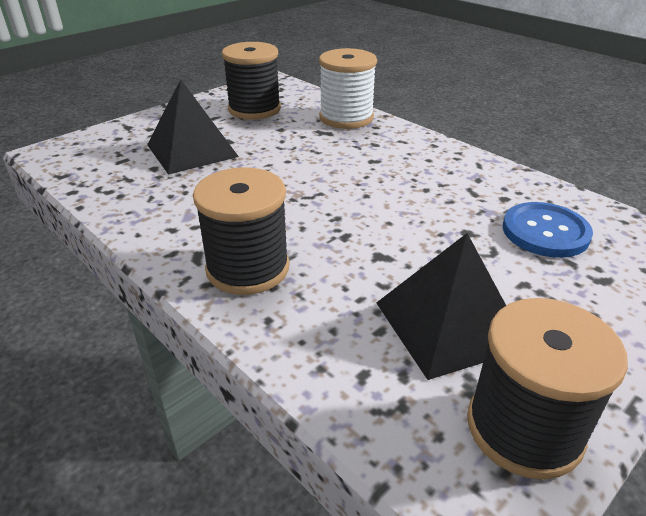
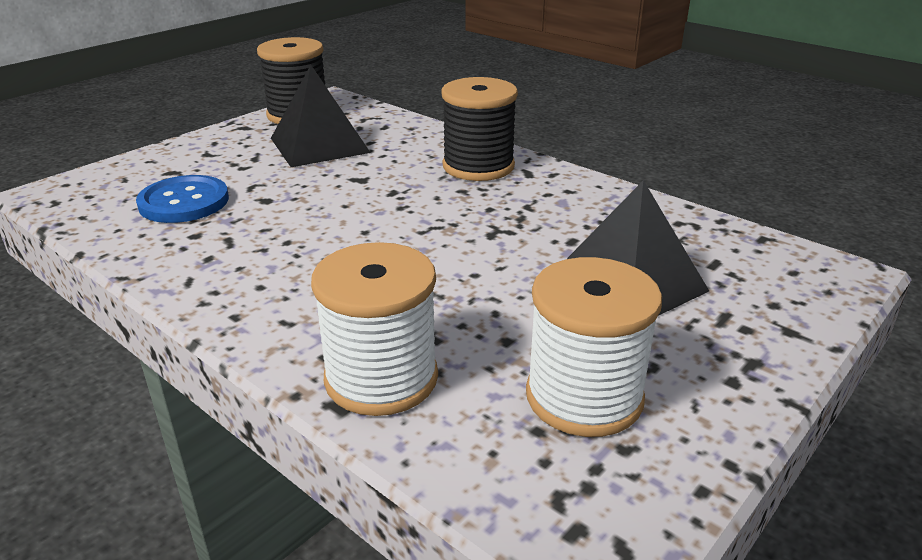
camera: 175 degrees right, 5 degrees down
(254, 109) = (584, 397): black spool -> white spool

